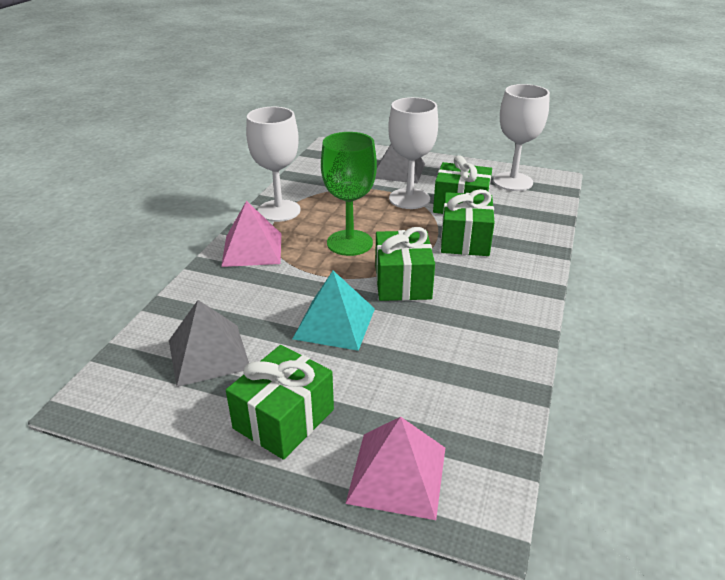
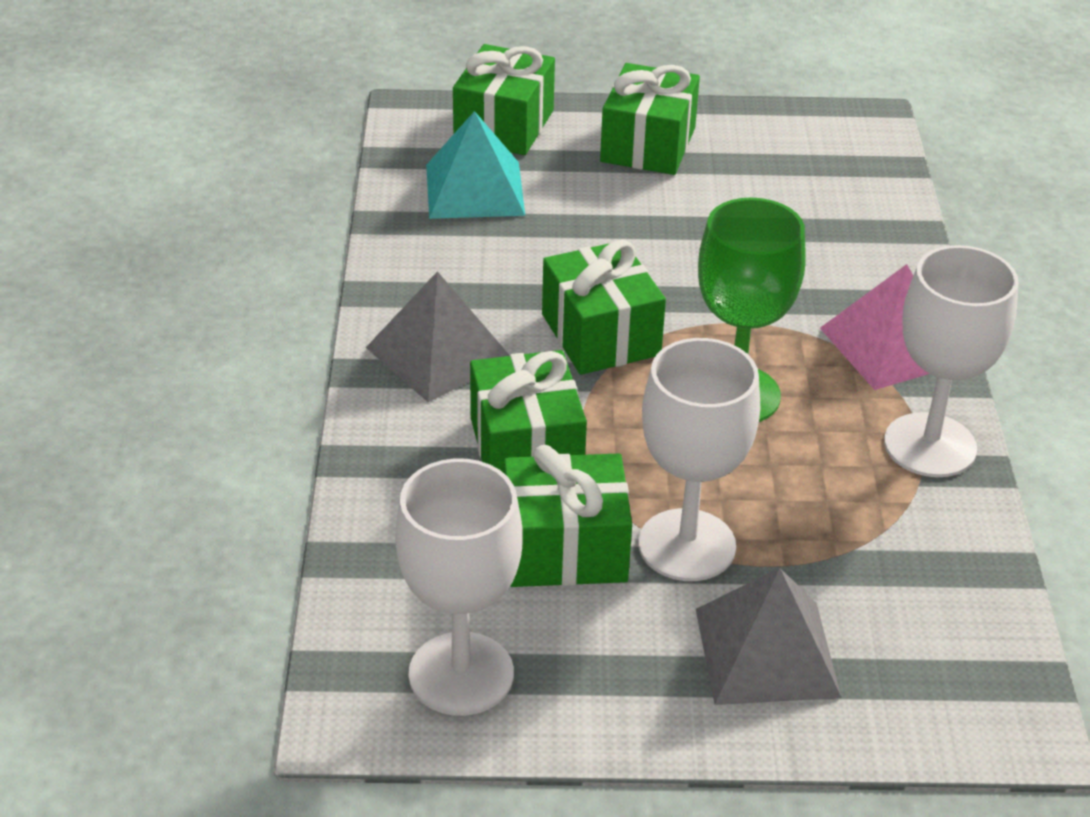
camera: 160 degrees right, 5 degrees up
(208, 354) = (792, 186): grey pyramid -> grey pyramid (439, 353)
(334, 323) = (664, 252): turquoise pyramid -> turquoise pyramid (475, 189)
(397, 474) = (504, 125): pink pyramid -> green gift

